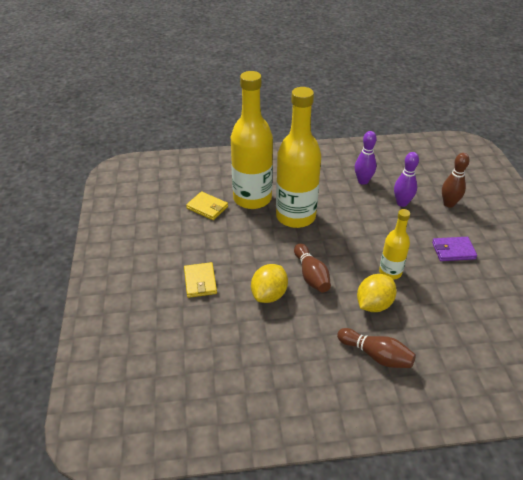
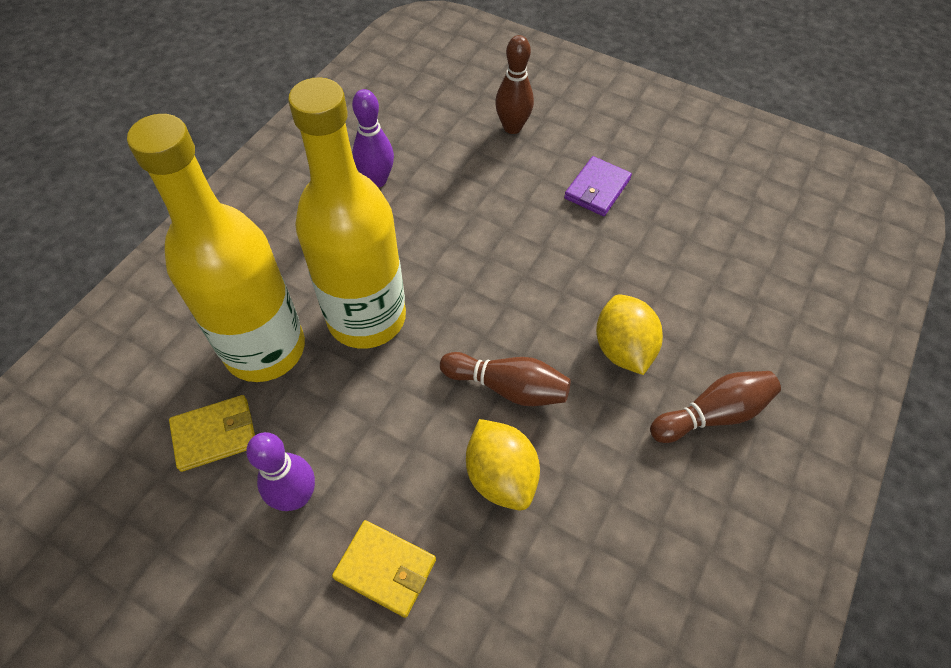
camera: 55 degrees left, 15 degrees up
(390, 272) = (579, 285): yellow bottle -> none
(402, 203) = (464, 172): purple bowling pin -> purple bowling pin (296, 496)

